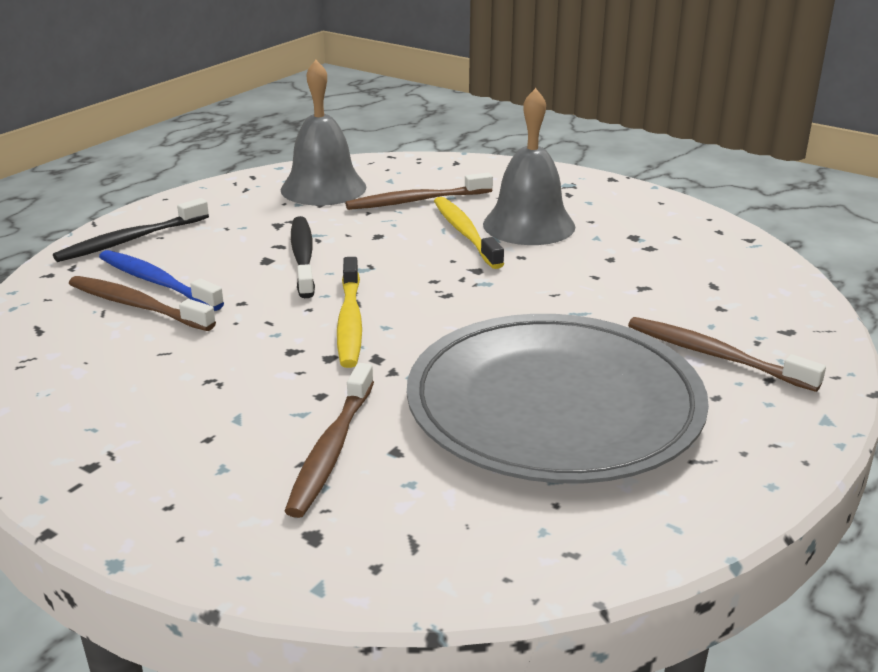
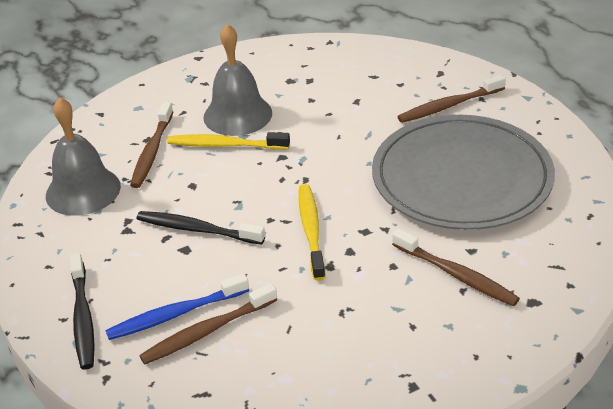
camera: 60 degrees left, 10 degrees up
(350, 322) = (311, 230): yellow toothbrush -> yellow toothbrush turned 120 degrees counterclockwise

